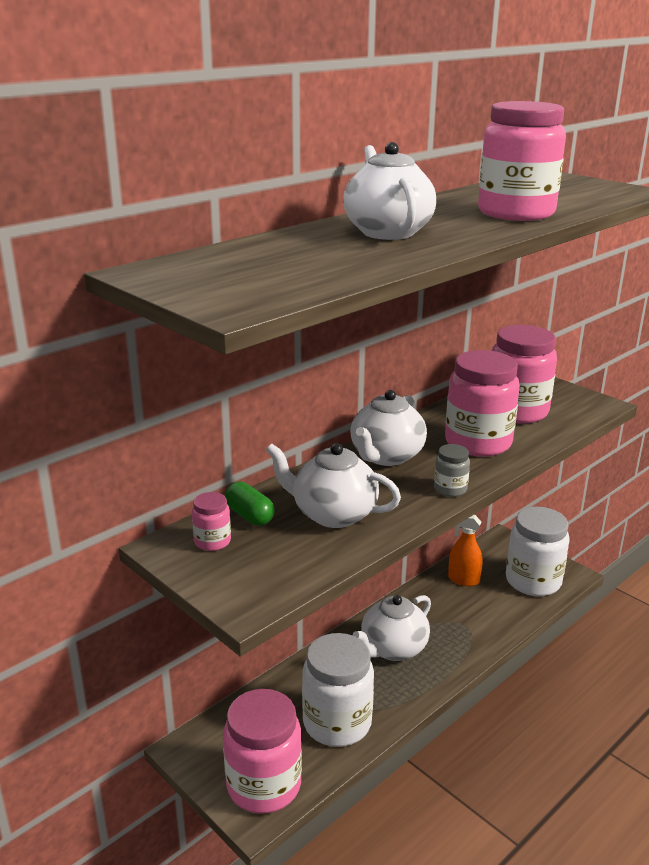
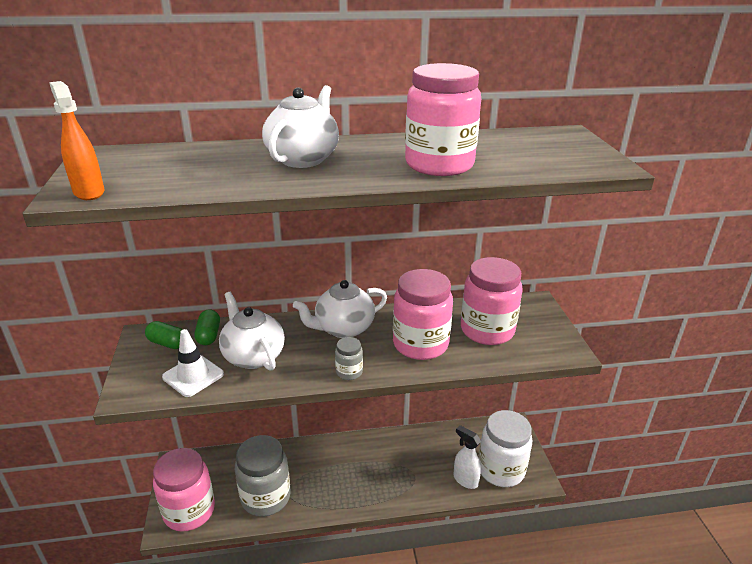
camera: 35 degrees right, 5 degrees up
(212, 541) = (168, 343): pink jar -> green capsule
(296, 557) = (193, 376): none -> white traffic cone
(337, 723) = (265, 497): white jar -> grey jar
(392, 649) = (350, 467): white teapot -> none
(463, 580) = (449, 442): orange spray bottle -> orange spray bottle (89, 192)
(513, 605) = (465, 480): none -> white spray bottle

